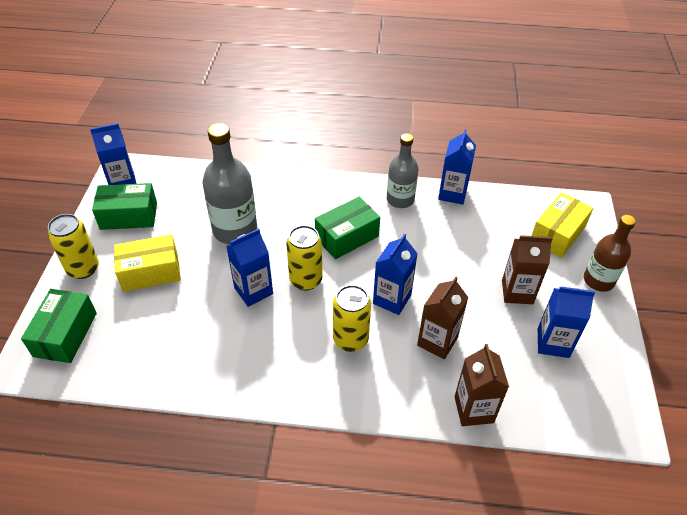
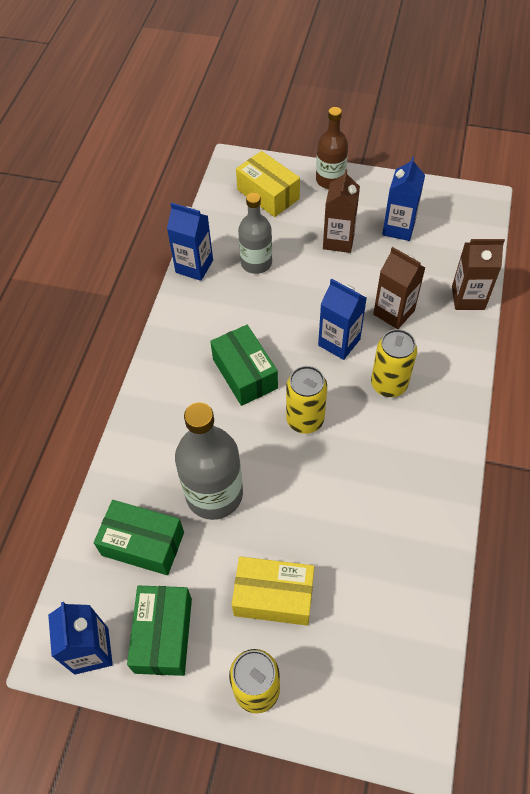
camera: 80 degrees left, 10 degrees up
(65, 334) = (368, 698): green box -> green box (143, 544)
(150, 272) = (273, 596): yellow box -> yellow box turned 75 degrees counterclockwise
(253, 291) = (316, 475): blue carton -> none
(400, 199) = (194, 315): grey bottle -> grey bottle (256, 263)

